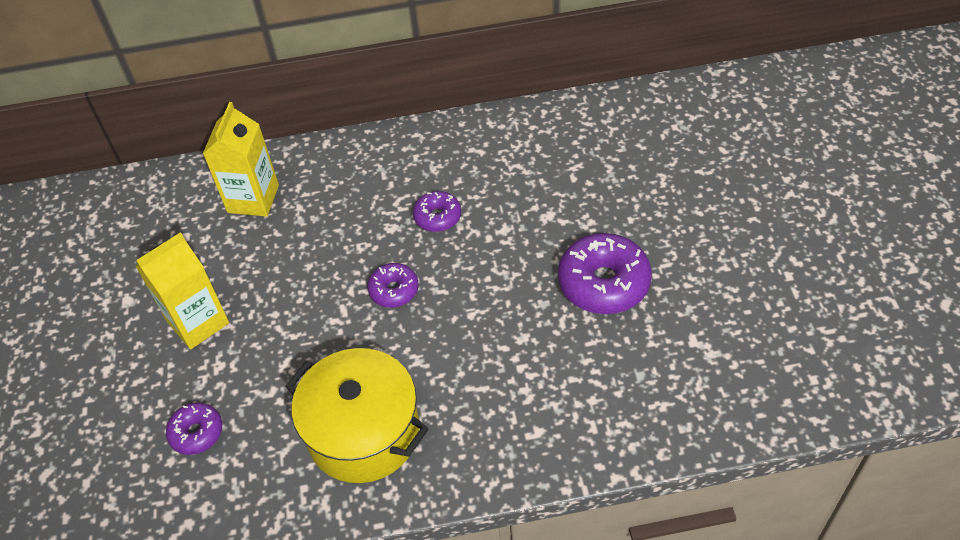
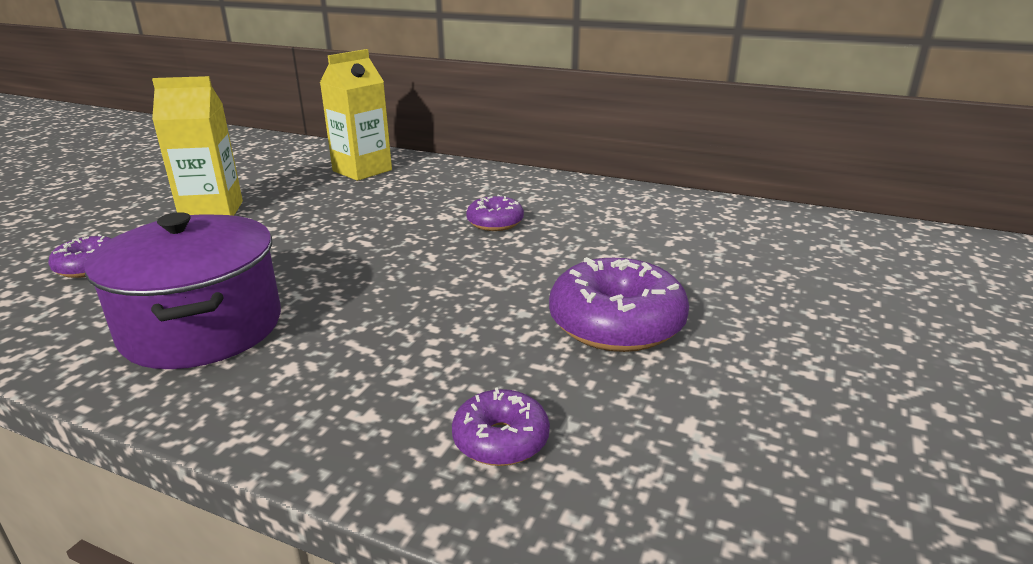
camera: 30 degrees right, 25 degrees down
(364, 433) = (202, 328): yellow pot -> purple pot
(394, 290) = (388, 249): purple donut -> purple donut (501, 440)

